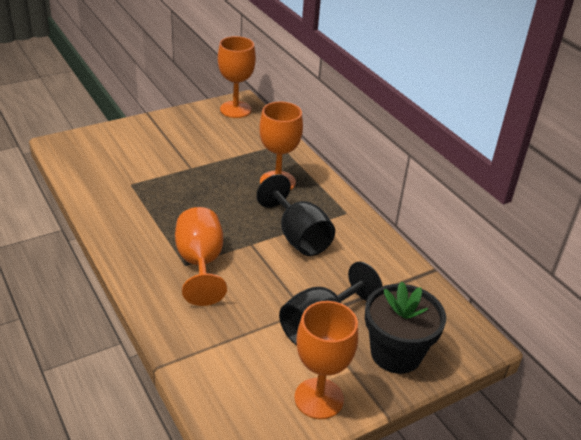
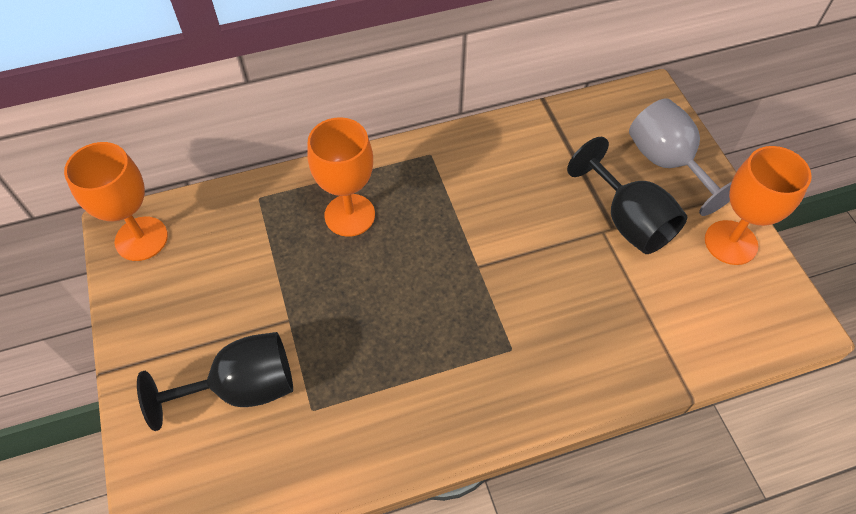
camera: 75 degrees left, 20 degrees up
(200, 264) = (511, 330): orange goblet -> none
(298, 237) = (471, 213): black goblet -> black goblet (242, 388)
(396, 353) = (667, 163): black flower pot -> grey goblet

